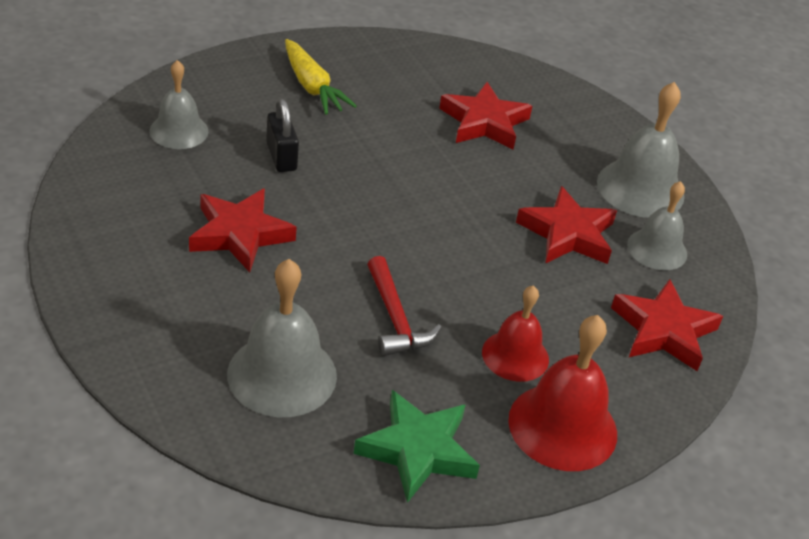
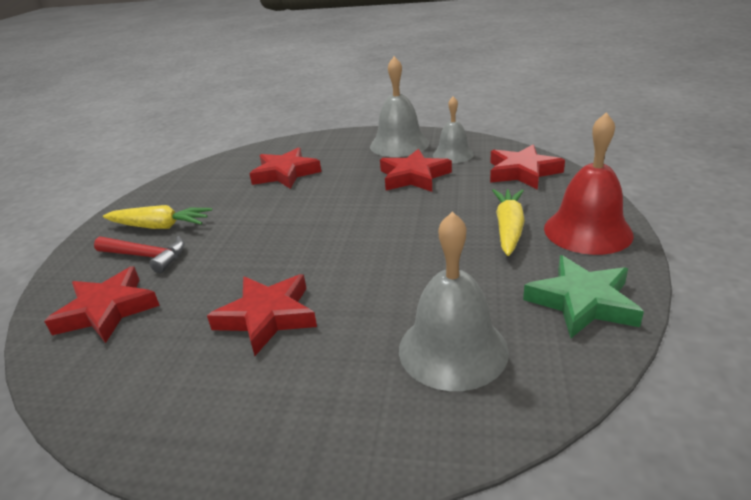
camera: 45 degrees left, 10 degrees down
(179, 131) = (107, 310): grey bell -> red star
(281, 157) = (210, 265): black padlock -> none
(395, 318) = (434, 267): red hammer -> red hammer (146, 256)
(515, 355) = (508, 228): red bell -> yellow carrot

